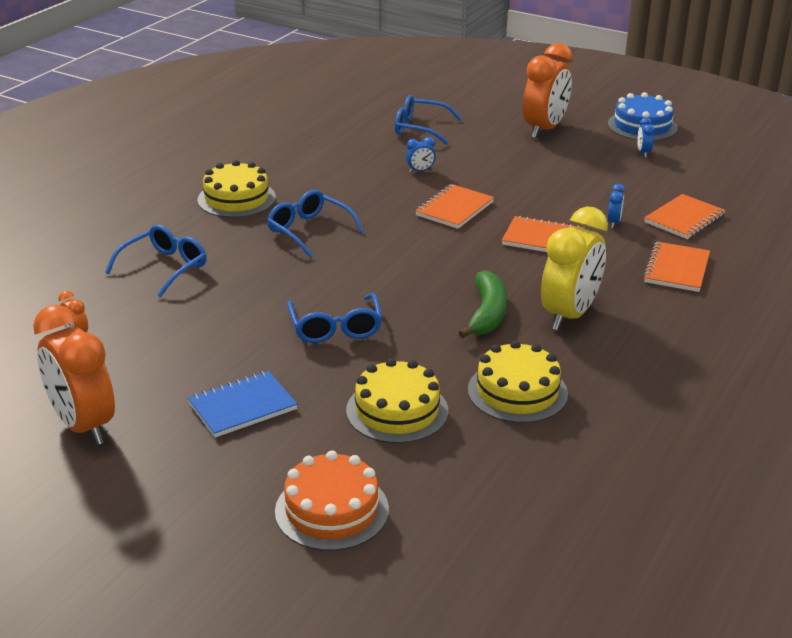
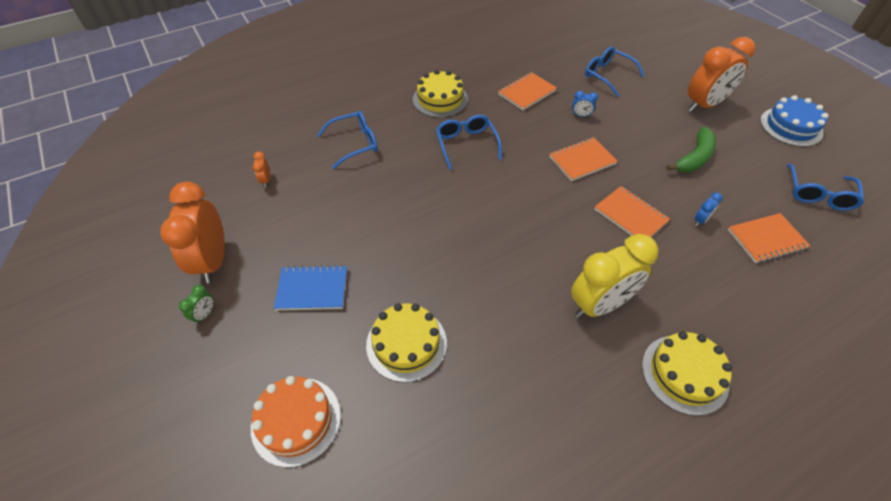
camera: 30 degrees right, 20 degrees up
(125, 472) = (205, 314): none -> green clock
(335, 327) = (421, 242): blue glasses -> blue glasses (818, 194)
(487, 314) = (536, 275): green banana -> green banana (694, 158)
(517, 392) = (505, 368): yellow cake -> yellow cake (684, 374)
(643, 153) = (774, 155): blue clock -> none
(676, 269) = (724, 292): orange notebook -> orange notebook (526, 92)

